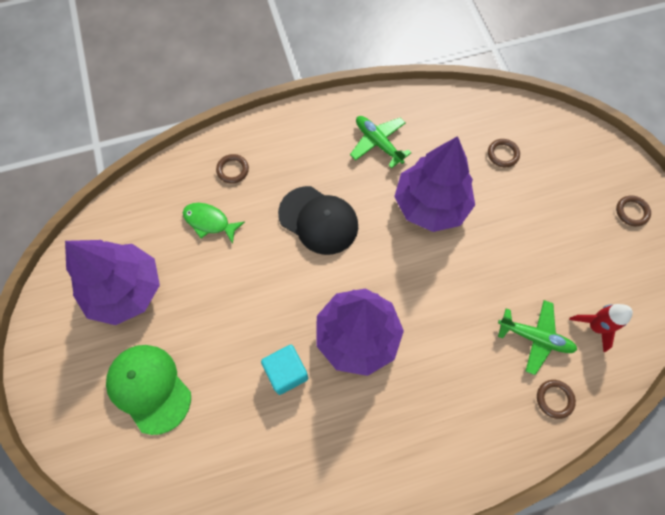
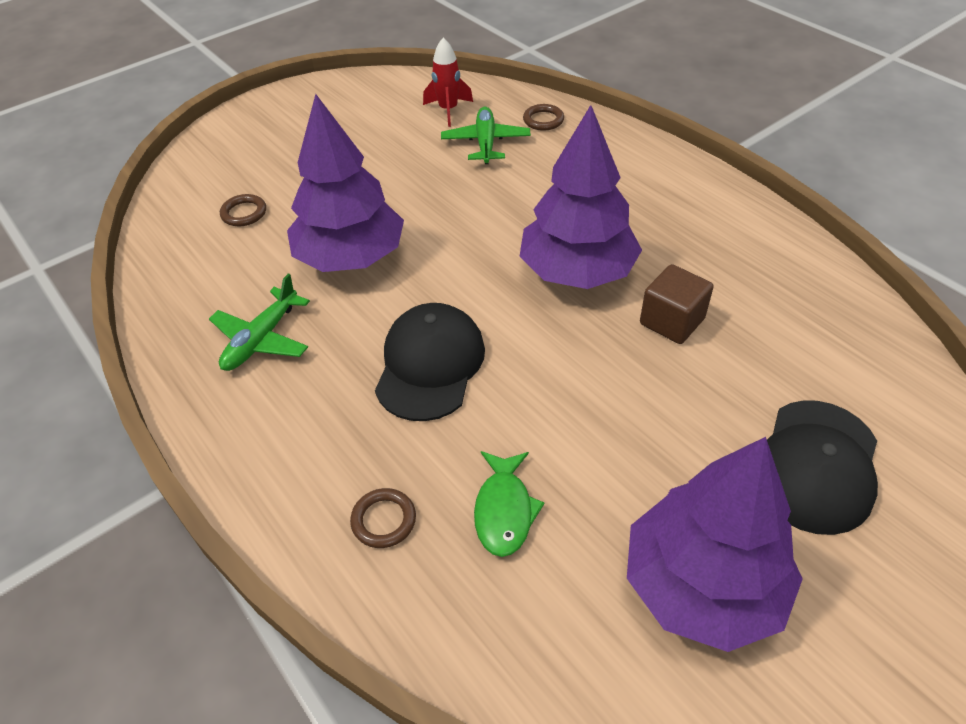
camera: 110 degrees left, 20 degrees down
(149, 388) = (815, 466): green cap -> black cap
(286, 372) = (672, 321): turquoise cube -> brown cube
(631, 212) = (295, 109): brown ring -> none

